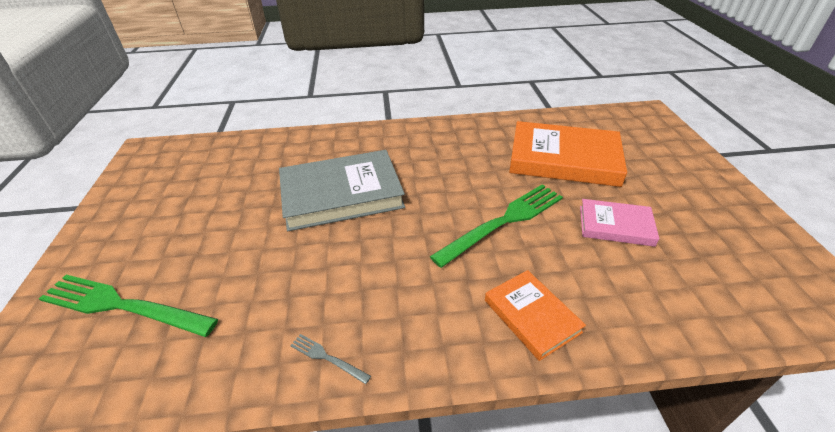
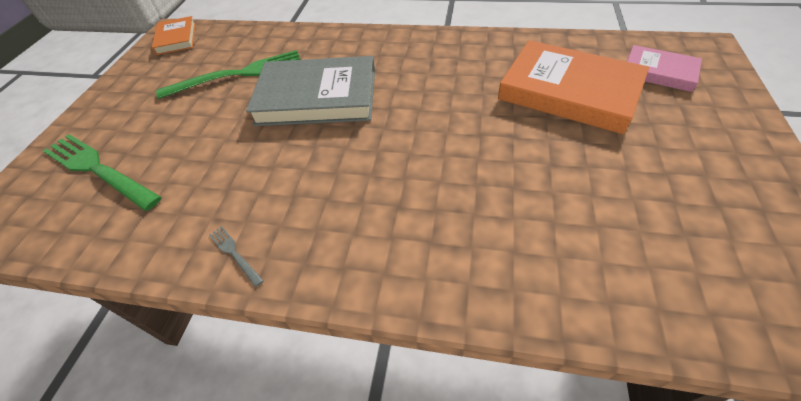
camera: 20 degrees right, 10 degrees up
(504, 222) = (465, 152): green fork -> green fork (238, 74)
(531, 316) = (446, 259): orange book -> orange book (176, 38)
(615, 225) = (592, 178): pink book -> pink book (659, 72)

